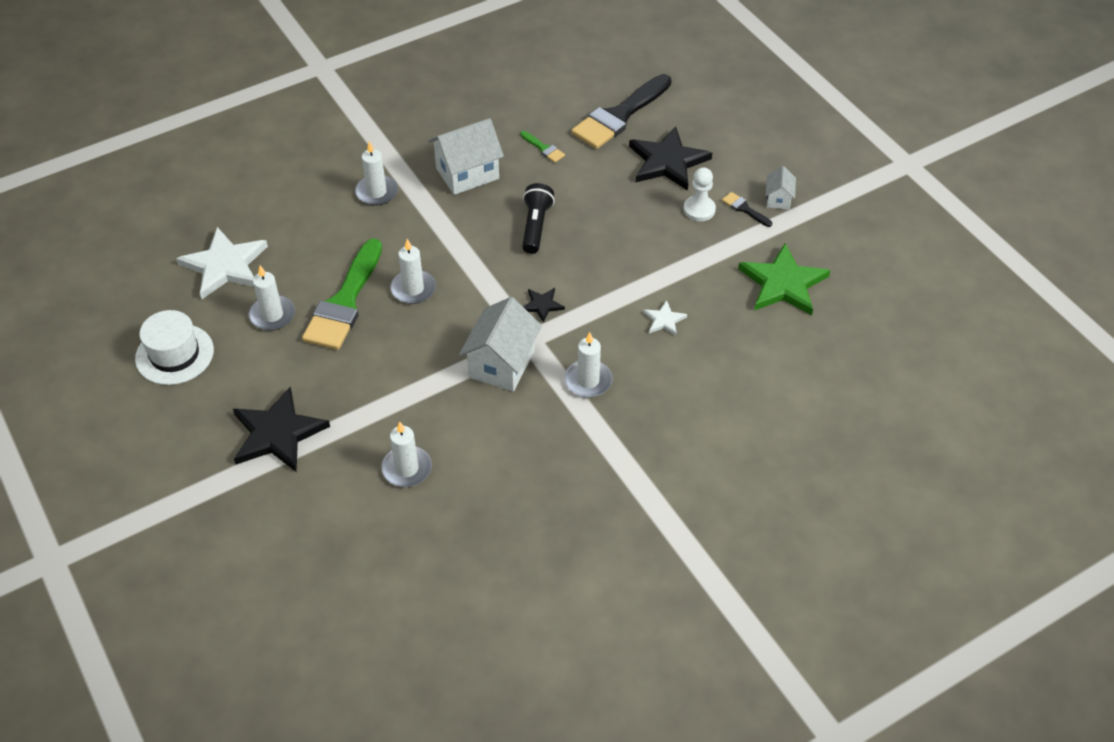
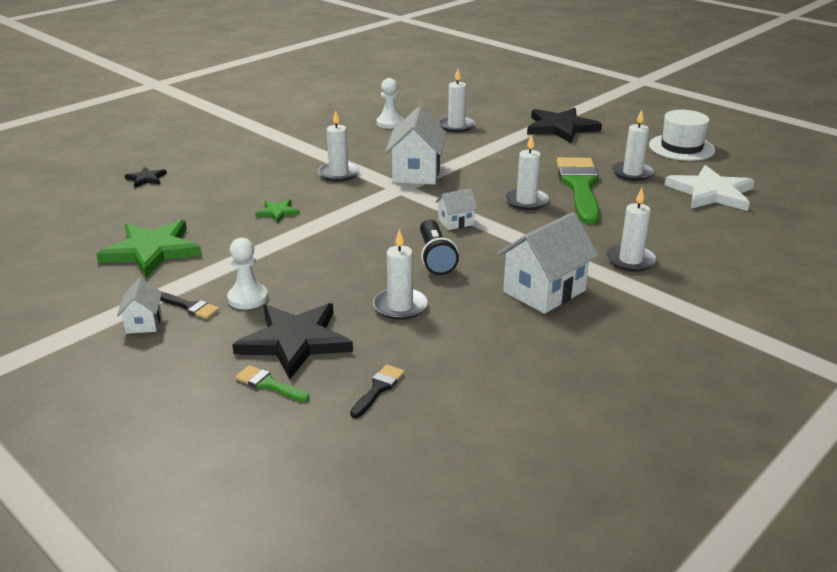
camera: 165 degrees right, 20 degrees down
(491, 497) = (390, 123): none -> white pawn
(497, 270) = (456, 222): none -> white house
(542, 305) = (399, 207): black star -> black star (146, 179)
(543, 148) = (467, 331): green brush -> green brush (269, 384)
(583, 179) = (400, 306): none -> white candle
(619, 116) = (378, 389): black brush -> black brush, size x0.42
(664, 320) = (277, 212): white star -> green star

